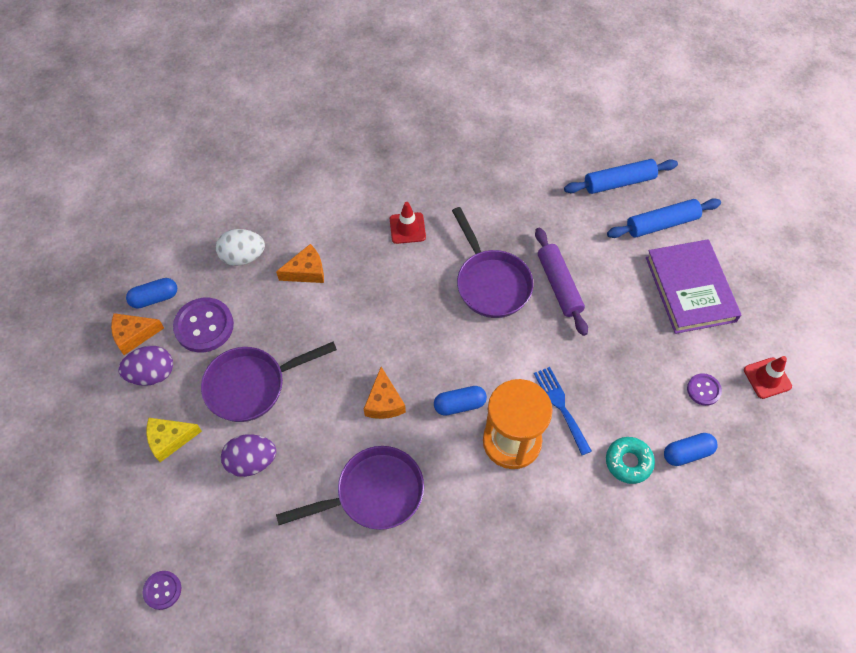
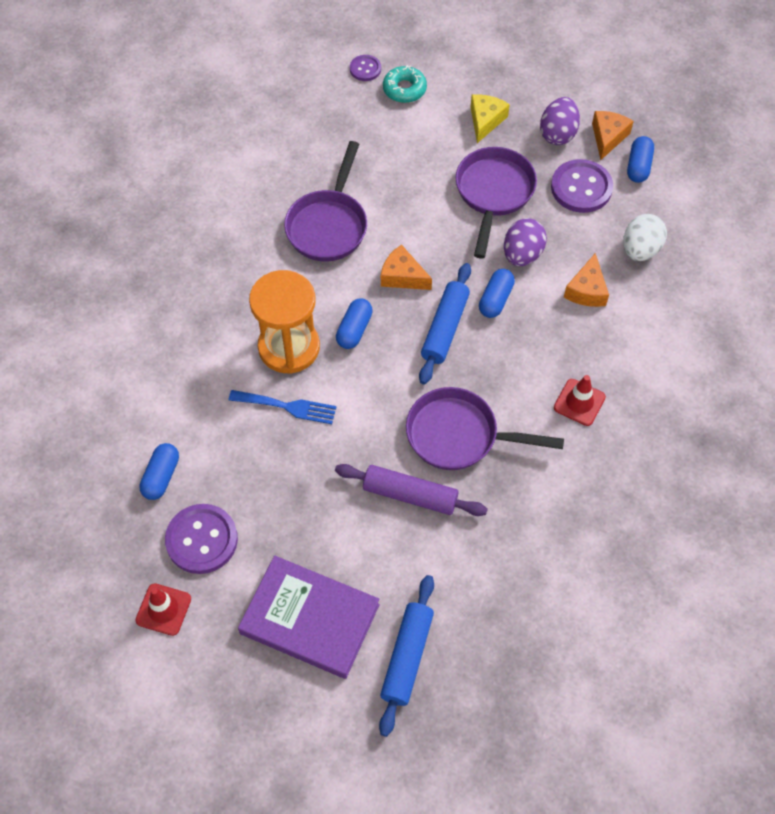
camera: 125 degrees right, 0 degrees up
(251, 461) = (423, 162): purple egg -> purple egg (522, 254)
(358, 325) = (495, 299): none -> blue capsule
(619, 182) = (494, 656): blue rolling pin -> blue rolling pin (445, 328)
(628, 462) = (195, 423): turquoise donut -> turquoise donut (404, 89)
(703, 390) = (202, 540): purple button -> purple button, size x1.82

